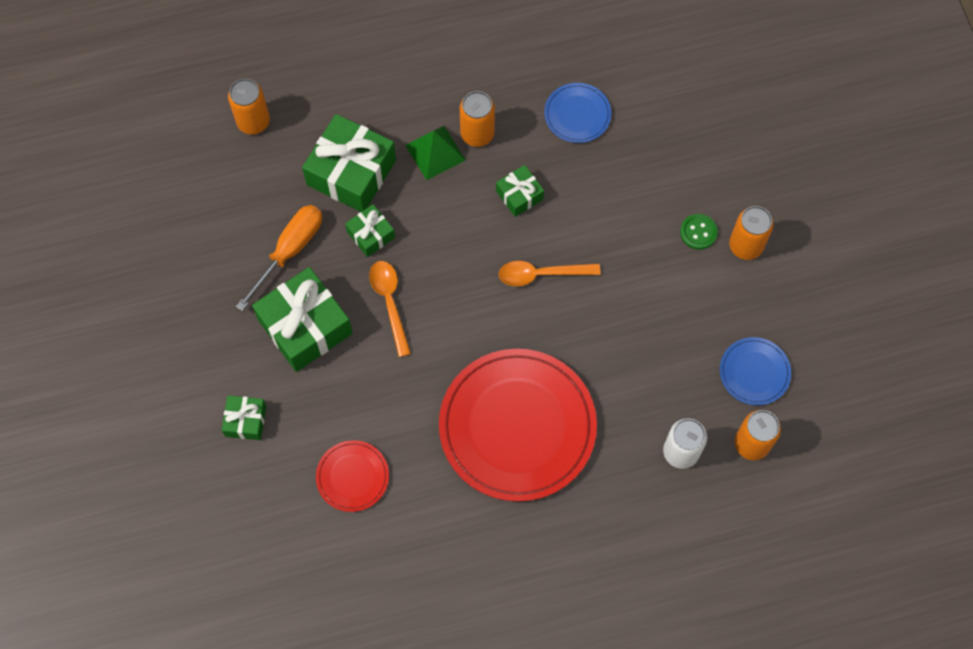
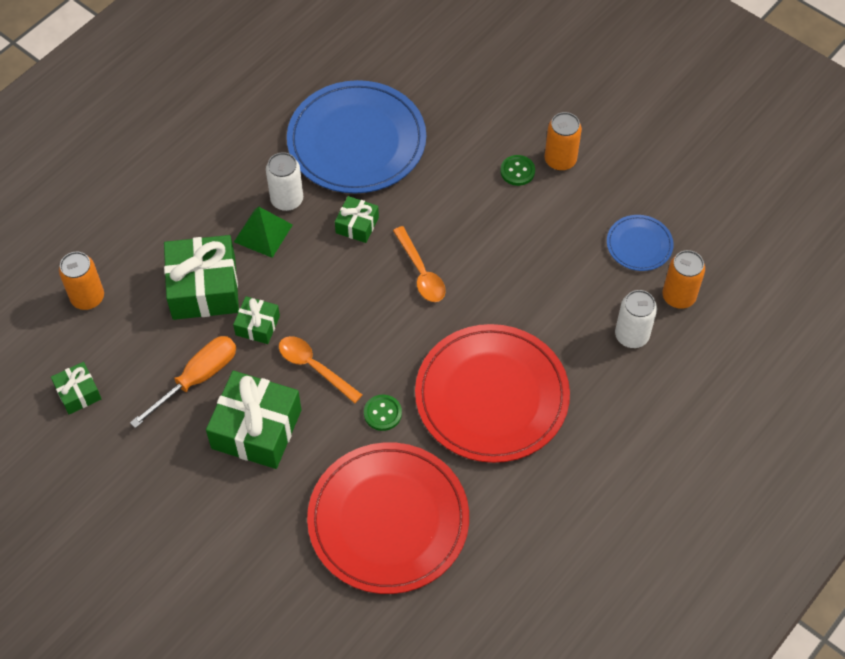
camera: 35 degrees left, 10 degrees down
(245, 421) = (262, 535): green gift -> green gift (78, 393)
(290, 251) = (197, 378): orange screwdriver -> orange screwdriver turned 45 degrees clockwise
(352, 477) = (388, 520): red plate -> red plate, size x2.18
(415, 381) = (382, 413): none -> green button
(477, 133) = (287, 200): orange can -> white can
(541, 274) = (421, 272): orange spoon -> orange spoon turned 75 degrees counterclockwise
(577, 114) = (356, 141): blue plate -> blue plate, size x2.18

